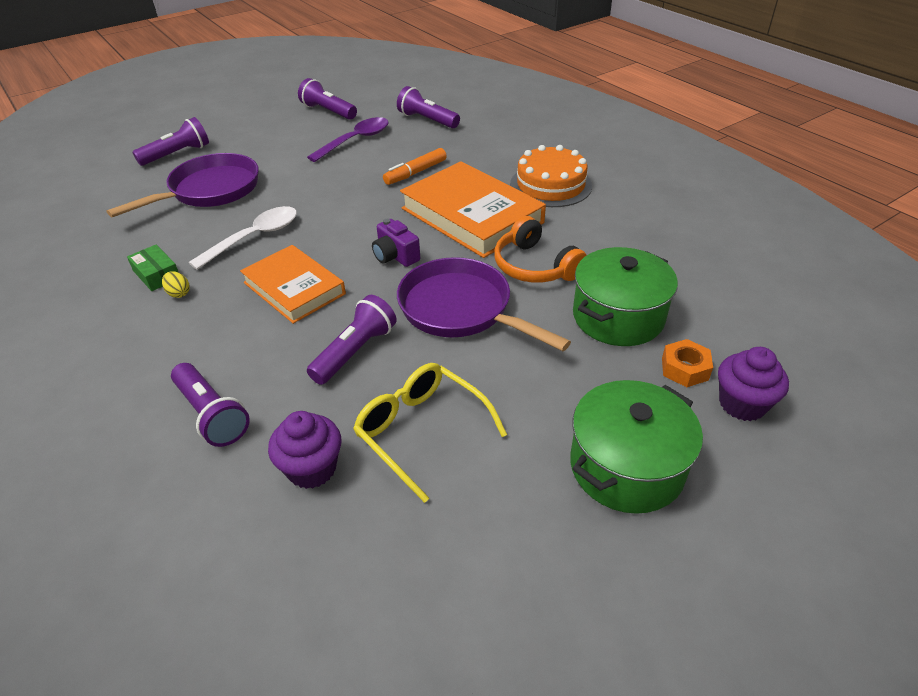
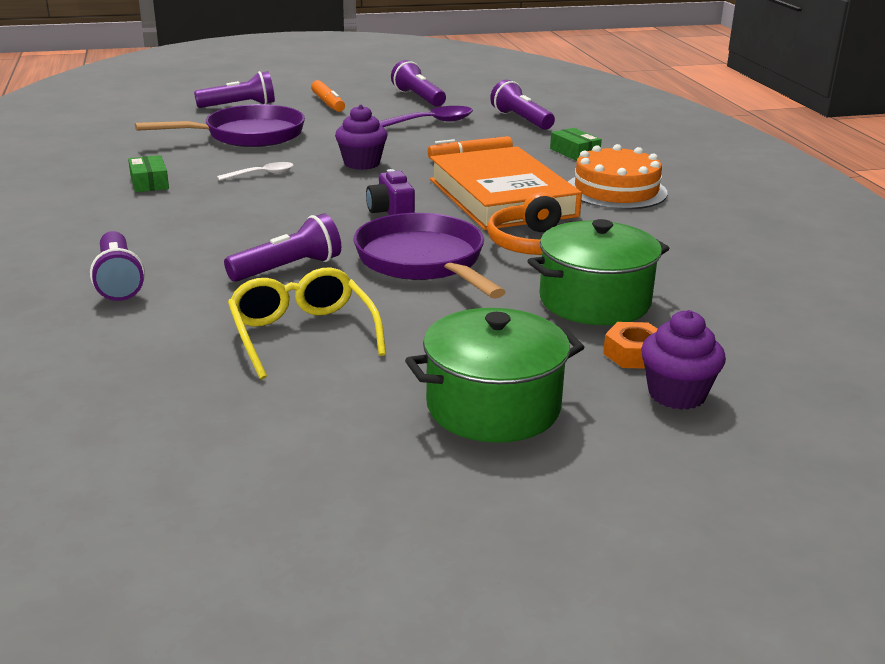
camera: 20 degrees right, 15 degrees down
(179, 293) = (158, 198): yellow egg -> none
(254, 237) = (261, 174): white spoon -> white spoon, size x0.58
(255, 134) = (328, 103): none -> orange marker
(294, 288) = (268, 215): orange book -> none
(312, 468) = (176, 334): purple cupcake -> purple cupcake (362, 163)
(492, 149) = (574, 152): none -> green box

